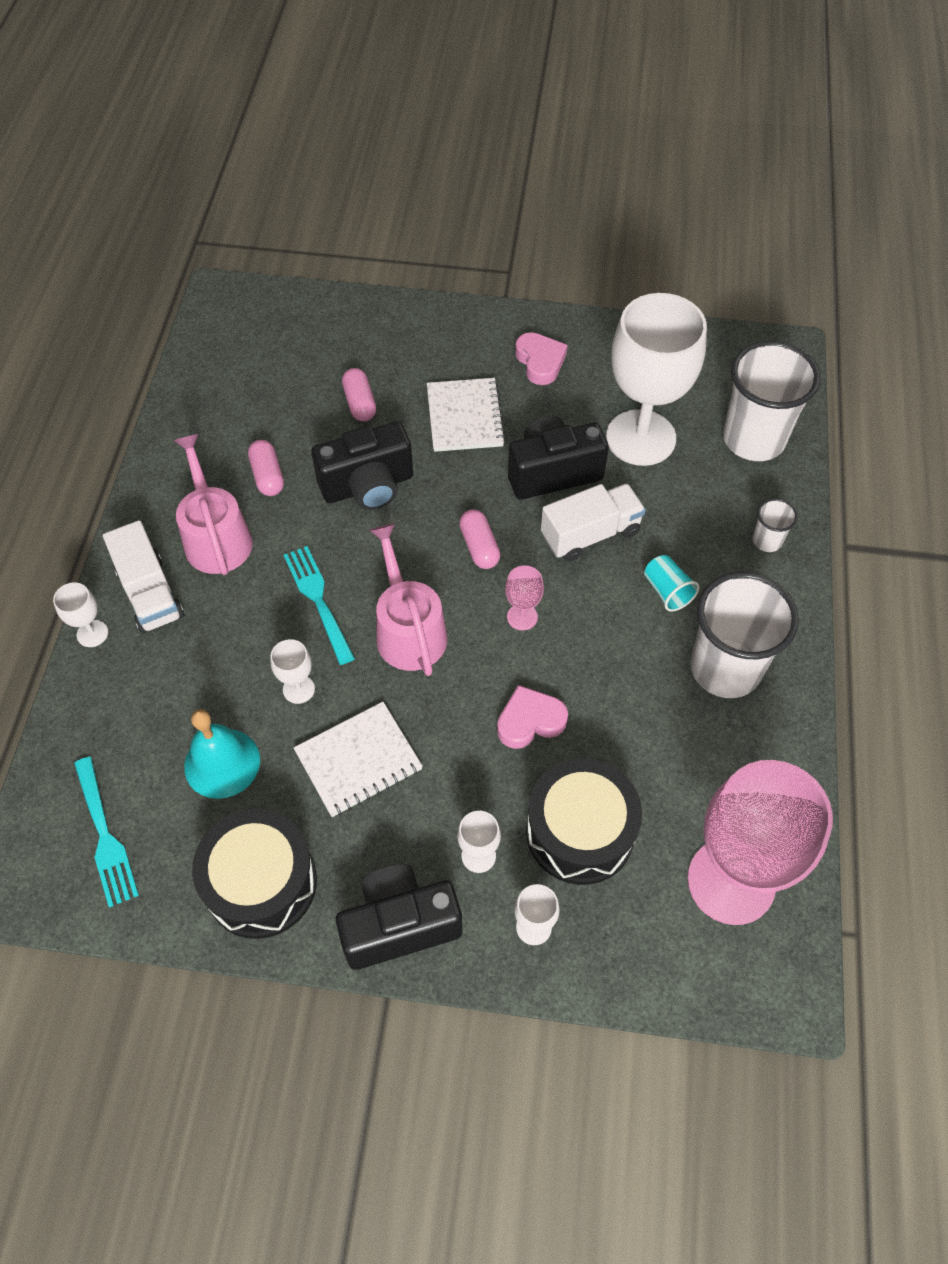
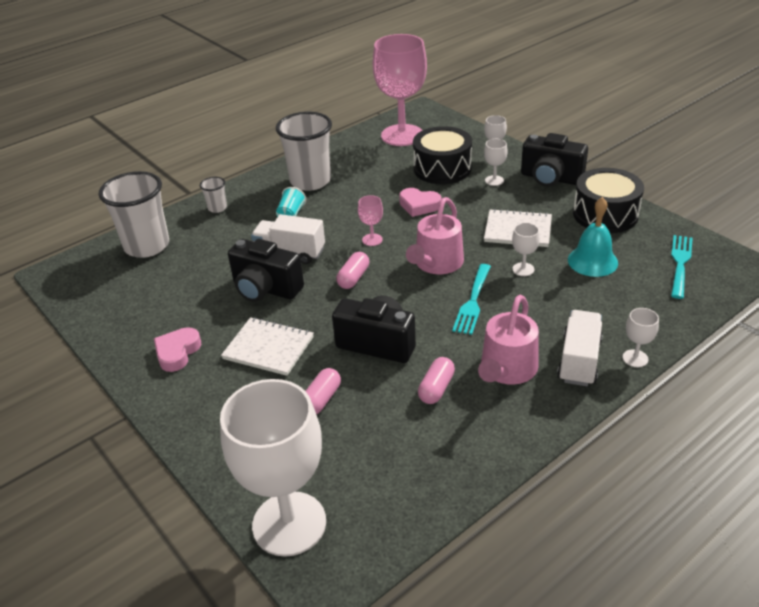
camera: 135 degrees left, 20 degrees down
(465, 417) = (268, 348): white notebook -> white notebook turned 75 degrees clockwise
(641, 438) = (195, 278): white goblet -> white goblet (289, 523)

